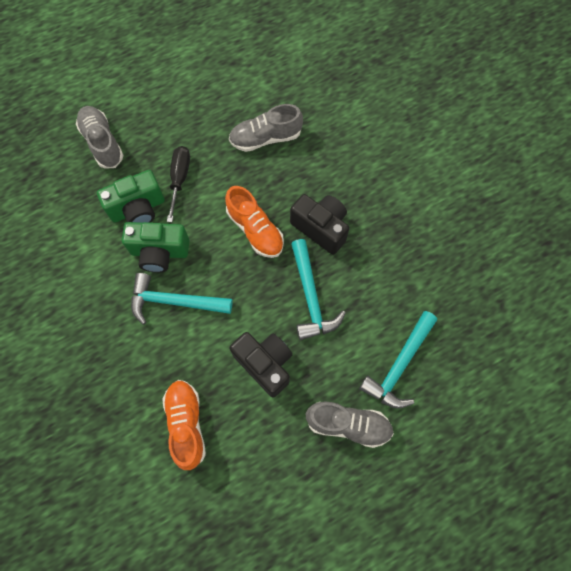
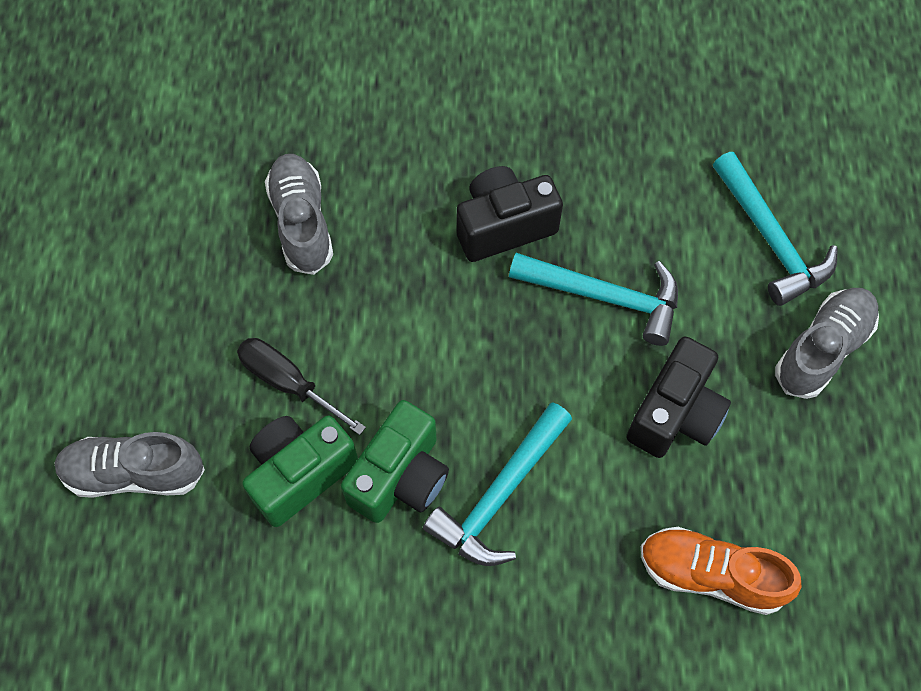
camera: 60 degrees left, 5 degrees down
(138, 209) = (300, 474): green camera -> green camera turned 135 degrees counterclockwise
(255, 230) = (450, 317): orange shoe -> none
(265, 138) = (302, 222): grey shoe -> grey shoe turned 150 degrees clockwise
(265, 364) = (675, 414): black camera -> black camera turned 135 degrees clockwise

